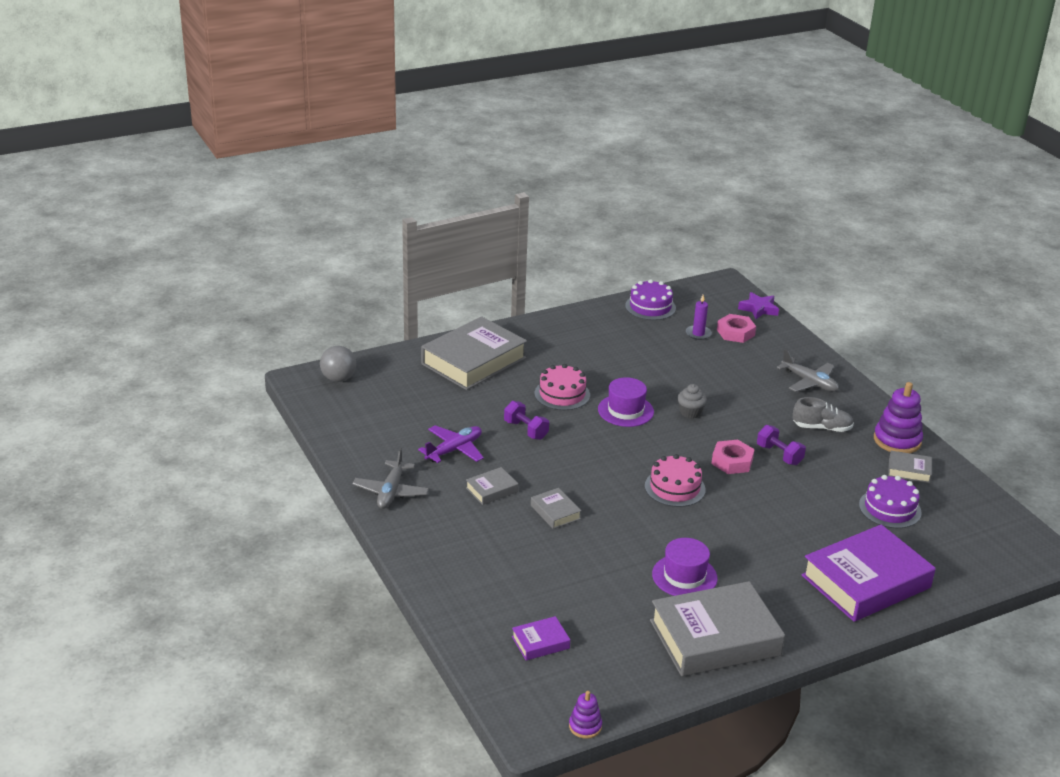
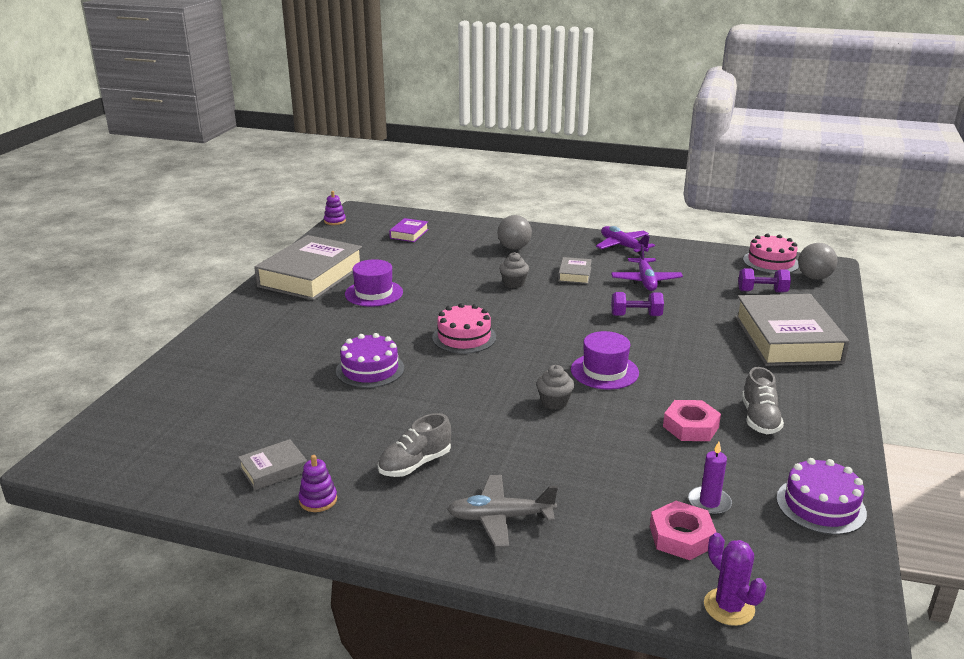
camera: 135 degrees right, 5 degrees down
(391, 492) = (623, 246): grey plane -> purple plane
(480, 552) = (514, 248): none -> grey ball
(555, 512) = (513, 283): grey book -> grey cupcake
(562, 394) = (673, 354): pink cake -> pink cake (771, 262)
(595, 343) = (759, 419): none -> grey shoe
(732, 461) = (452, 380): pink nut -> pink nut (690, 426)
(758, 309) = (729, 607): purple star -> purple cactus
(779, 455) = (420, 410): purple dumbbell -> purple dumbbell (762, 291)
(865, 581) = (234, 351): purple book -> none
(890, 508) = (261, 418): purple cake -> purple cake (370, 369)
(897, 440) = (318, 500): purple stacking toy -> purple stacking toy, size x0.54

